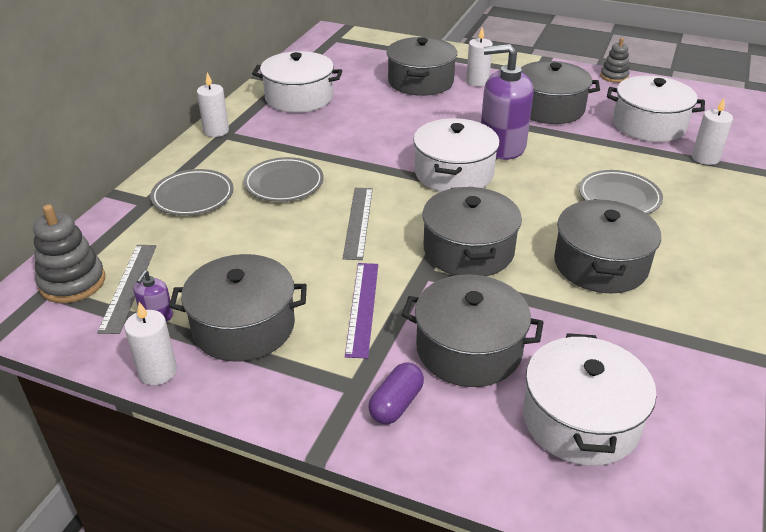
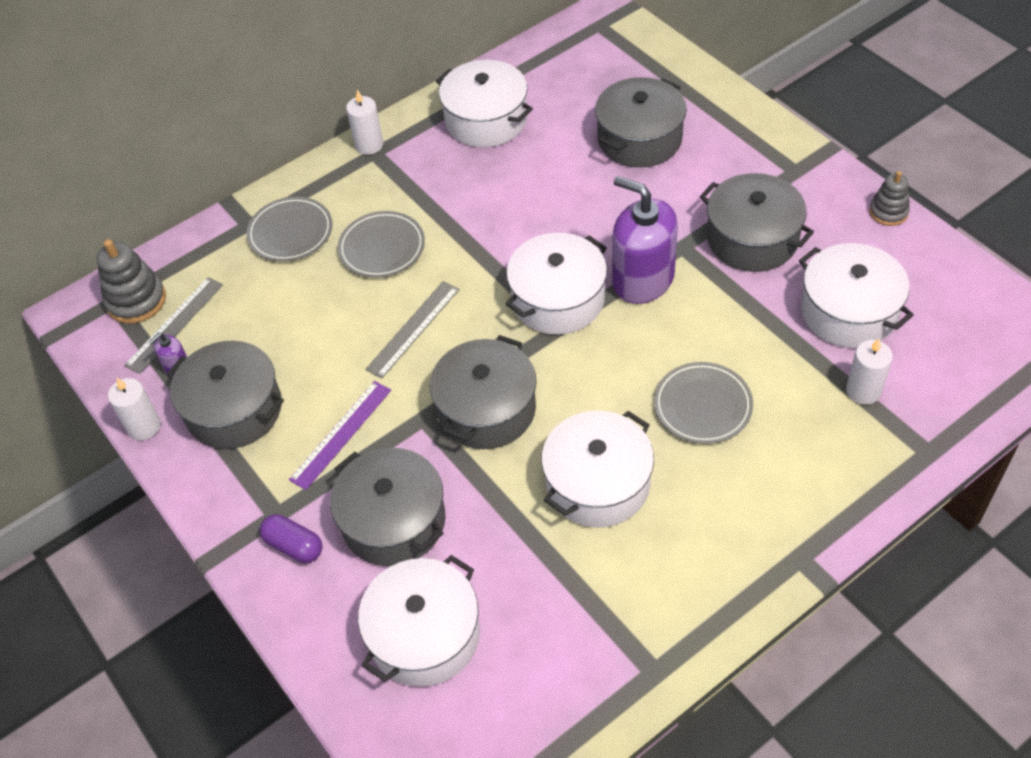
camera: 35 degrees right, 15 degrees up
(396, 404) = (294, 546): purple capsule -> purple capsule turned 60 degrees clockwise
(477, 81) = (706, 161): white candle -> none
(600, 264) = (597, 483): grey pot -> white pot

